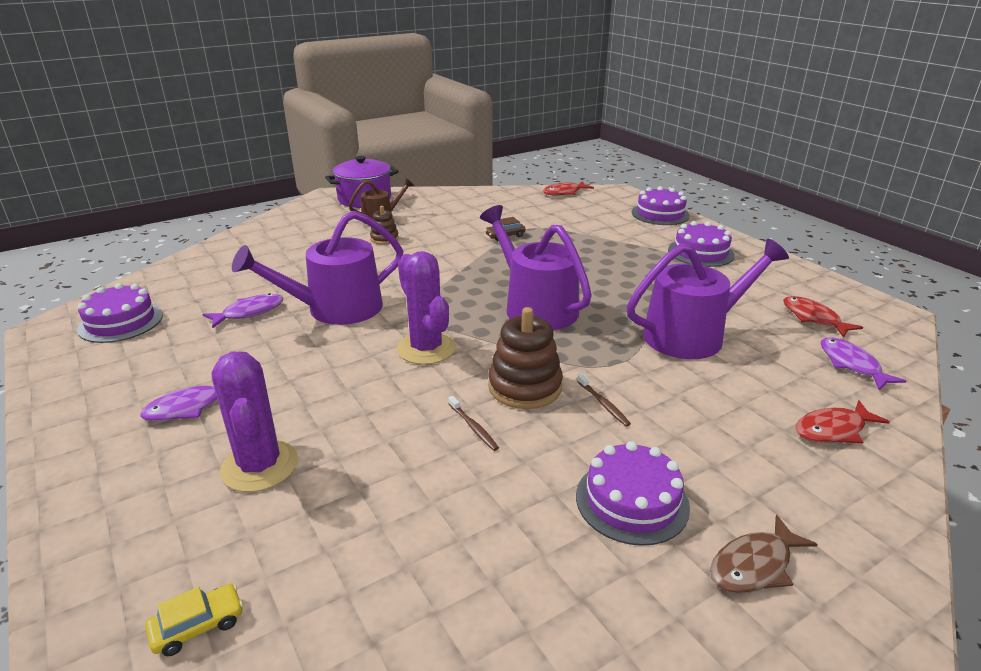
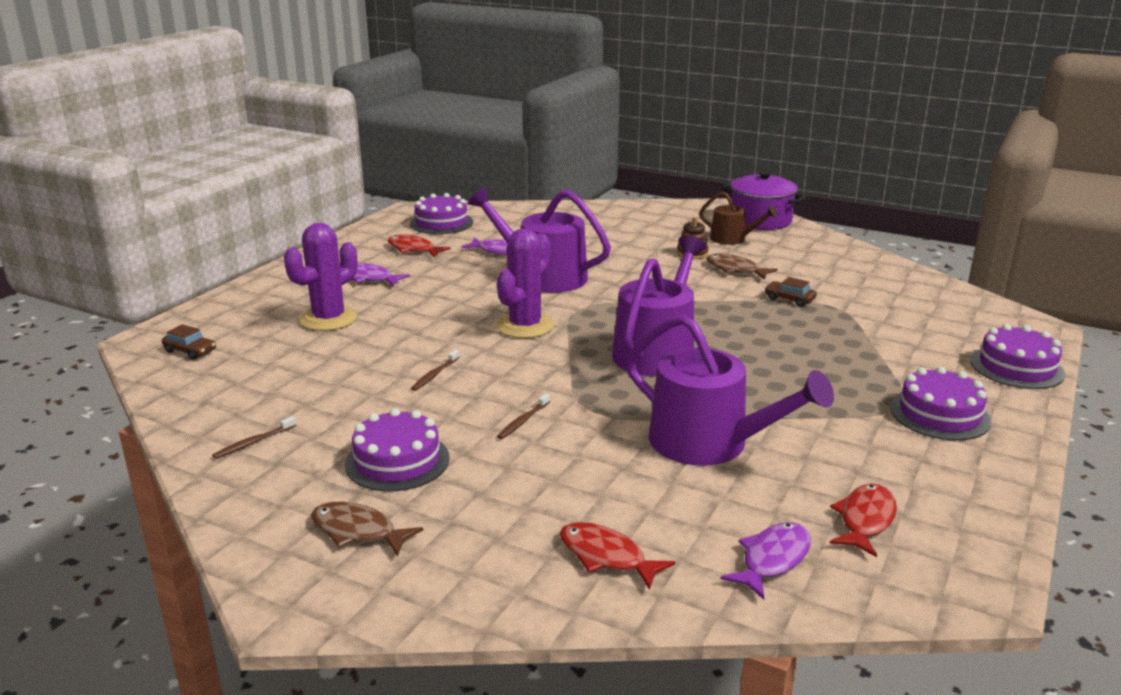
camera: 60 degrees right, 5 degrees down
(198, 626) = (190, 351): yellow car -> brown car
(434, 235) = (735, 269): none -> brown fish
(521, 611) = (253, 442): none -> brown toothbrush
(525, 387) = (512, 380): brown stacking toy -> none
(564, 192) = (968, 299): red fish -> red fish (413, 249)

